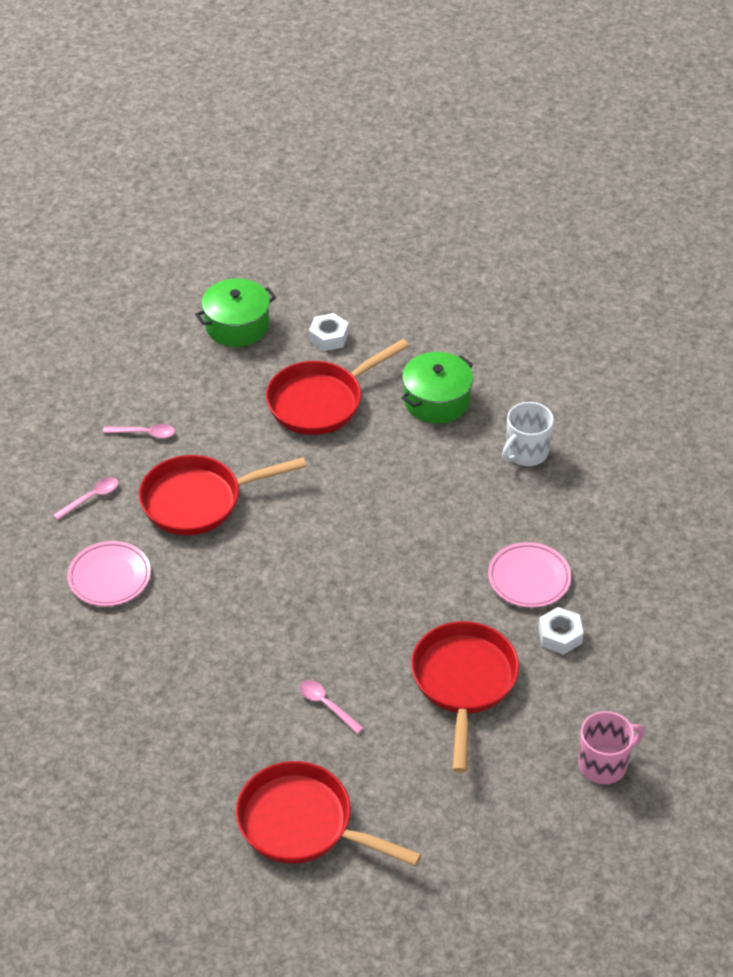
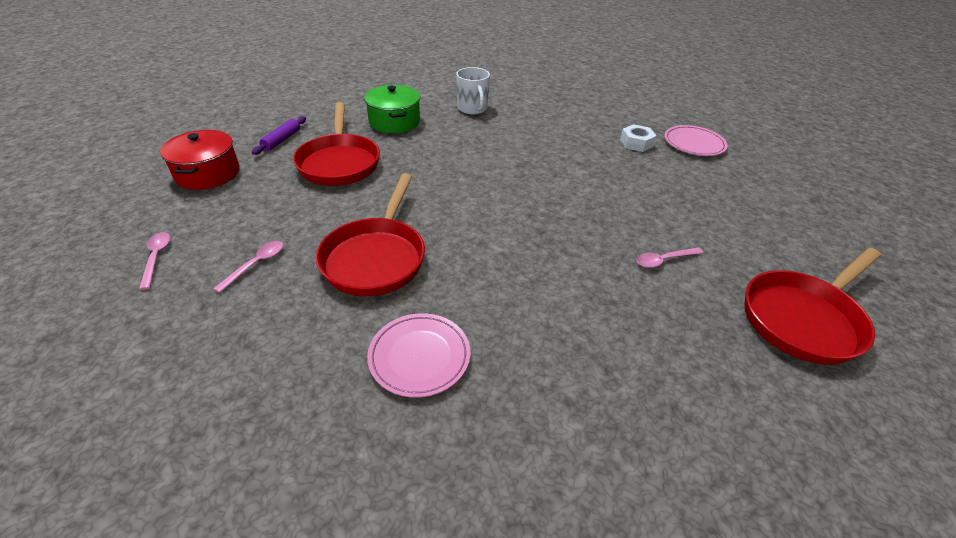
camera: 65 degrees left, 5 degrees down
(91, 498) = (295, 333): pink spoon -> pink spoon (156, 258)
(237, 325) = (208, 173): green pot -> red pot
(329, 337) = (281, 140): white nut -> purple rolling pin
(463, 682) = (663, 189): red pan -> none
(529, 578) = (580, 138): pink plate -> pink plate (693, 144)
(604, 764) = (753, 161): pink mug -> none

